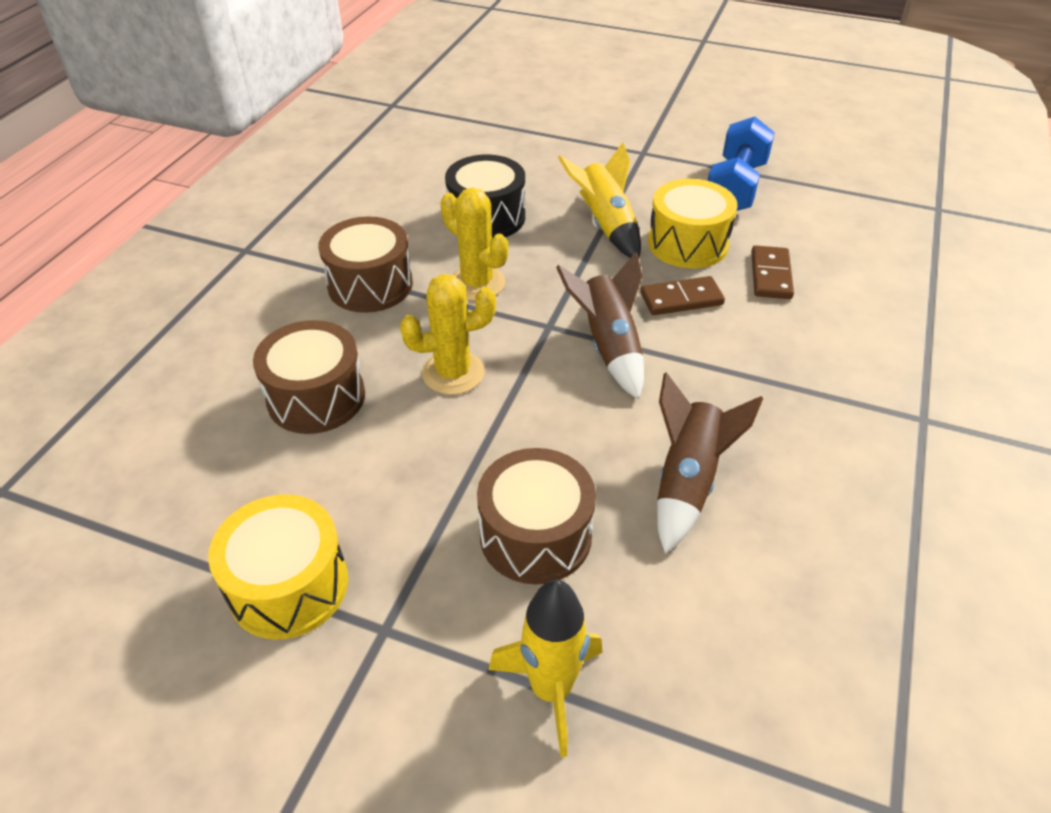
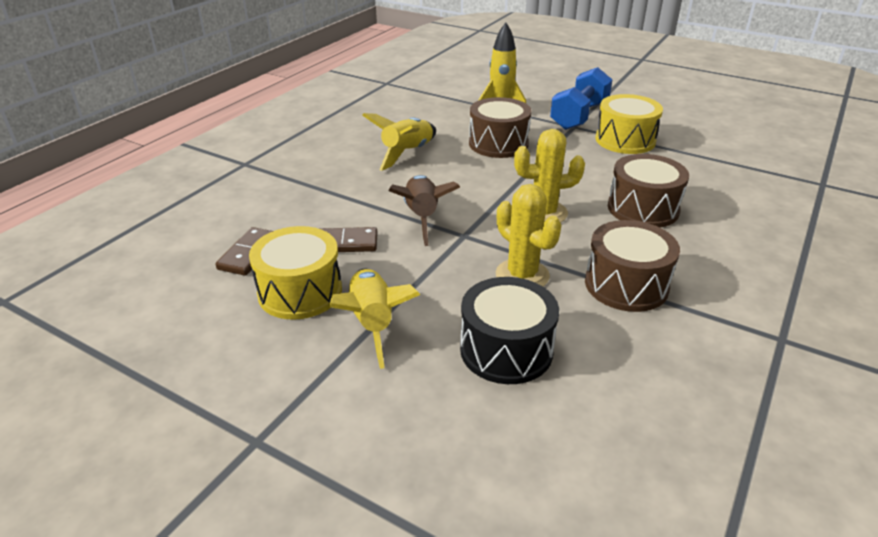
camera: 170 degrees left, 10 degrees down
(687, 481) = (407, 153): brown rocket -> yellow rocket
(735, 187) = (186, 358): blue dumbbell -> blue dumbbell (579, 116)

